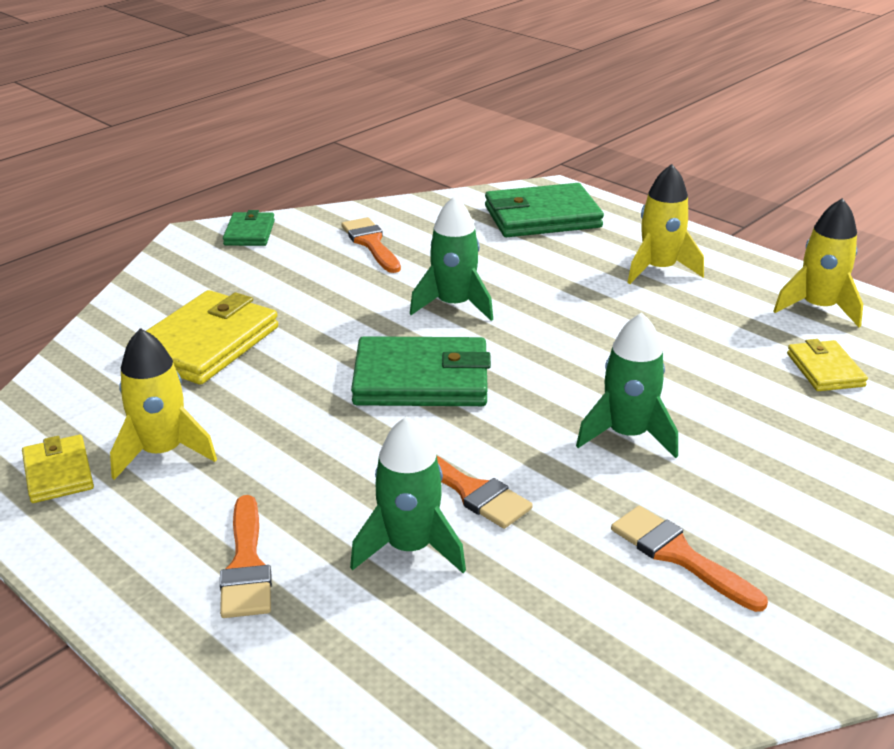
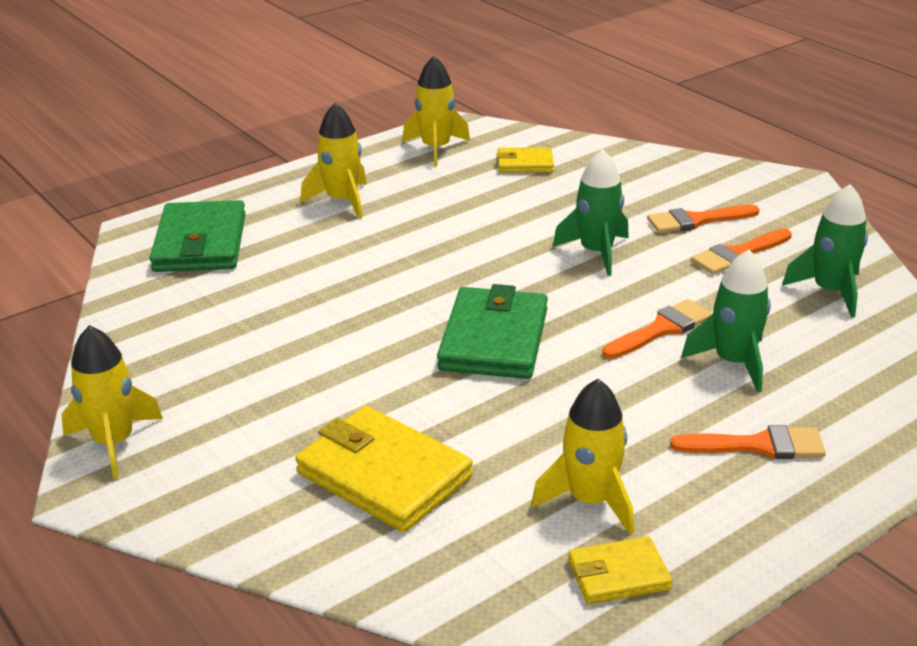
camera: 80 degrees left, 0 degrees up
(249, 233) = (114, 442): green wallet -> yellow rocket
(371, 243) = (200, 351): orange brush -> orange brush (697, 220)
(454, 305) = (363, 310): green rocket -> green rocket (830, 291)

